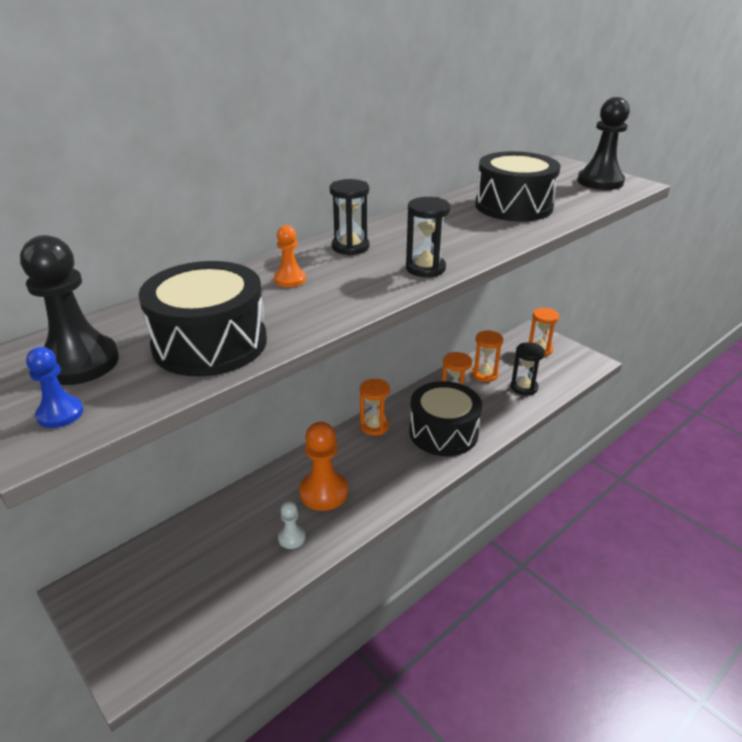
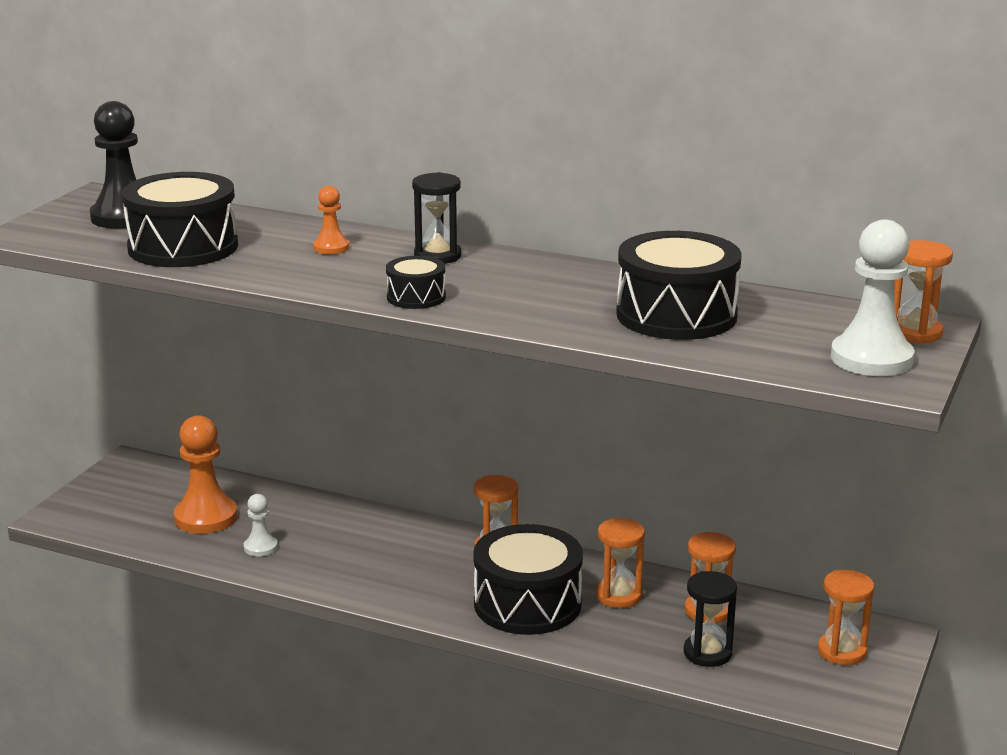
camera: 65 degrees right, 10 degrees down
(60, 414) = (54, 231): blue pawn -> none
(323, 492) = (345, 547): orange pawn -> orange pawn (206, 517)
(425, 268) = (416, 297): black hourglass -> black drum
(570, 168) = (915, 332): none -> orange hourglass
(600, 182) = (871, 359): black pawn -> white pawn

